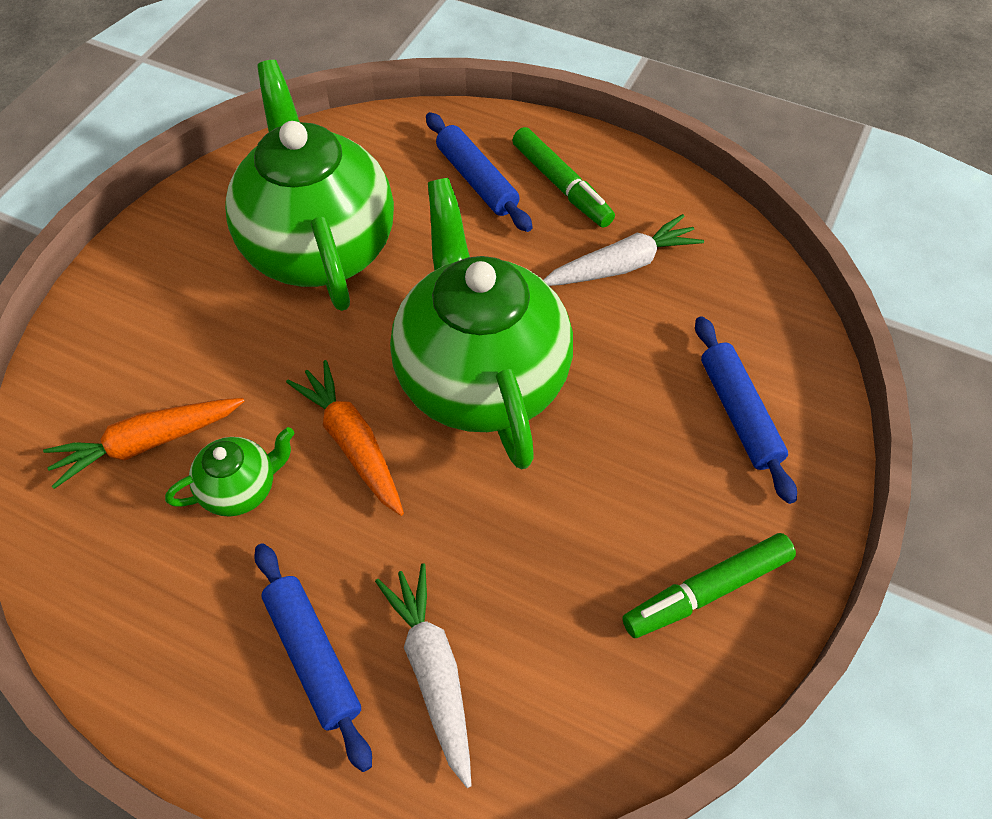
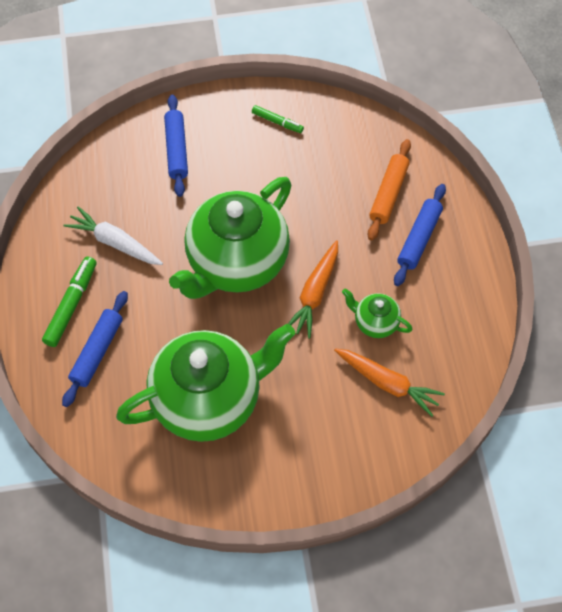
camera: 125 degrees left, 5 degrees up
(319, 247) = (209, 399): green teapot -> green teapot turned 150 degrees counterclockwise
(433, 671) = (388, 194): white carrot -> orange rolling pin
(707, 591) = (277, 122): green marker -> green marker, size x0.61
(739, 413) = (176, 150): blue rolling pin -> blue rolling pin turned 45 degrees counterclockwise

